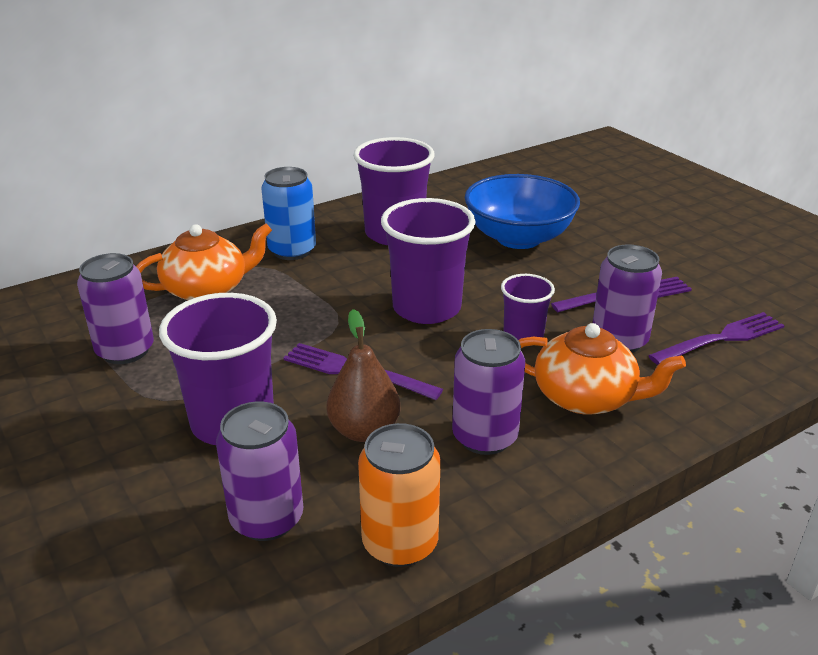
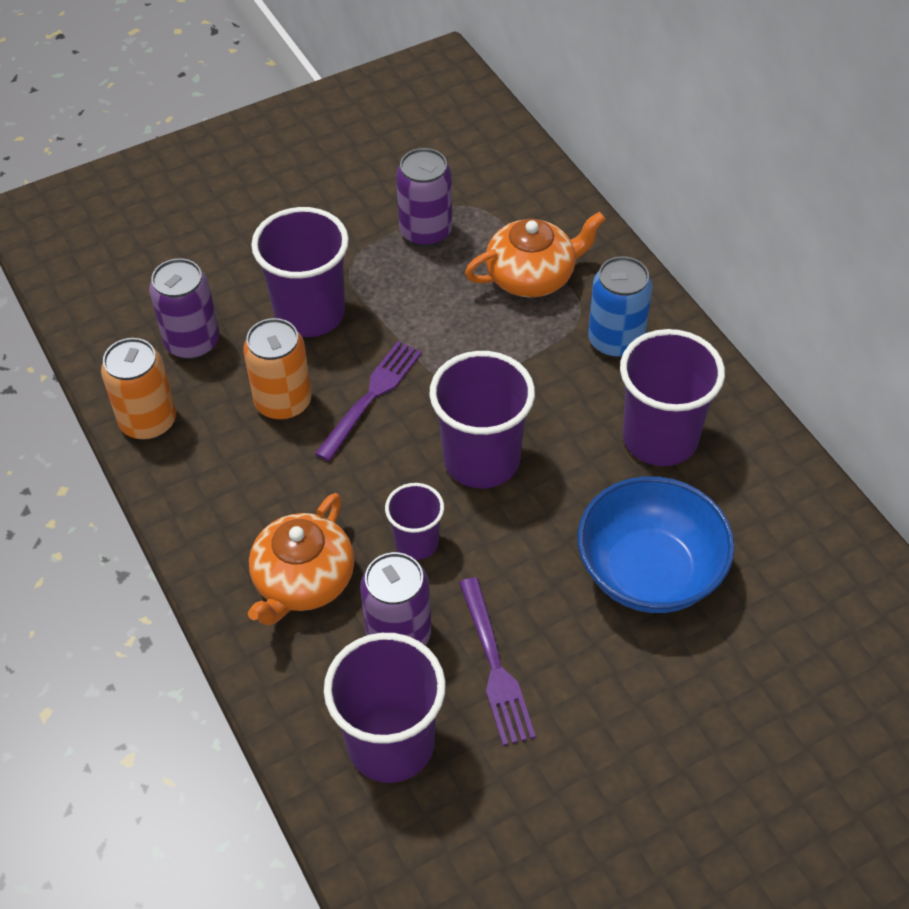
camera: 95 degrees right, 20 degrees up
(207, 289) = (532, 276): orange teapot -> orange teapot turned 90 degrees counterclockwise
(364, 431) = (283, 402): brown pear -> orange can
(484, 437) = (259, 488): purple can -> none
(721, 339) = (391, 744): purple fork -> purple cup

